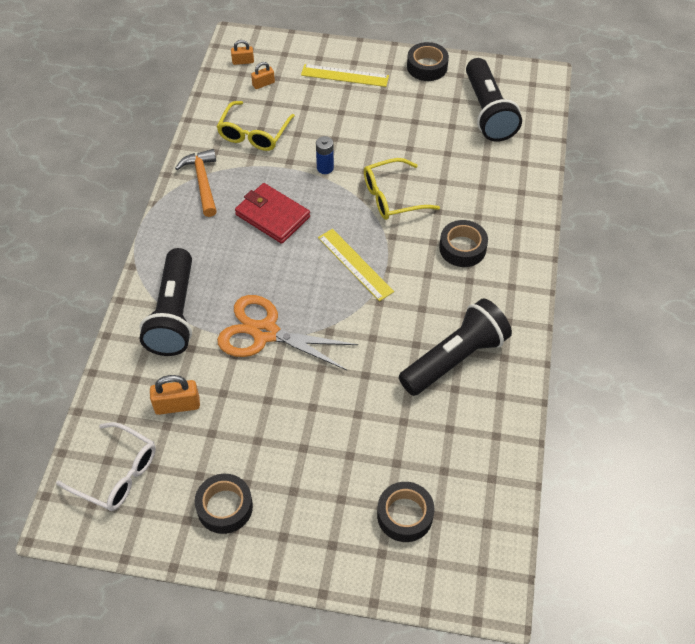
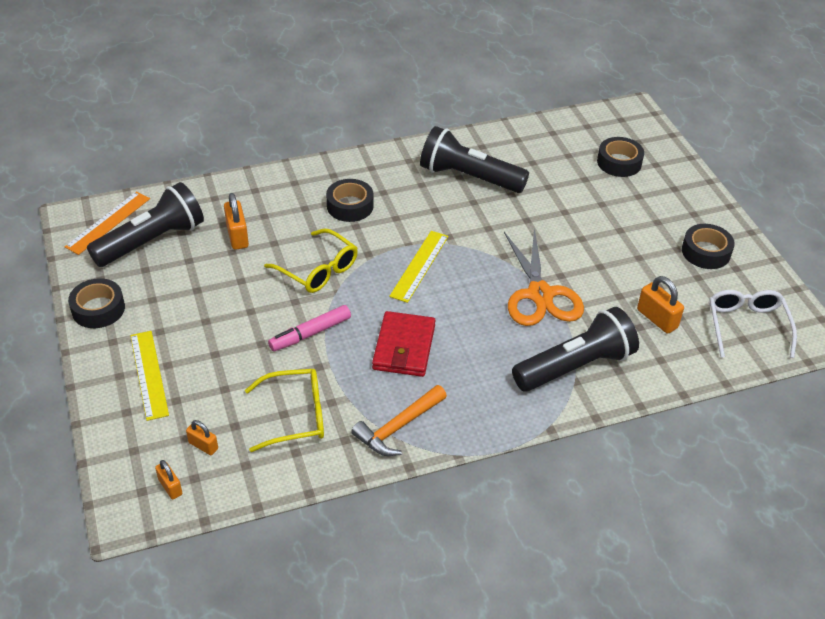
camera: 120 degrees left, 10 degrees down
(325, 168) = (310, 333): blue battery -> pink marker
(464, 162) = (237, 236): none -> orange padlock
(526, 93) = (108, 222): none -> orange ruler

